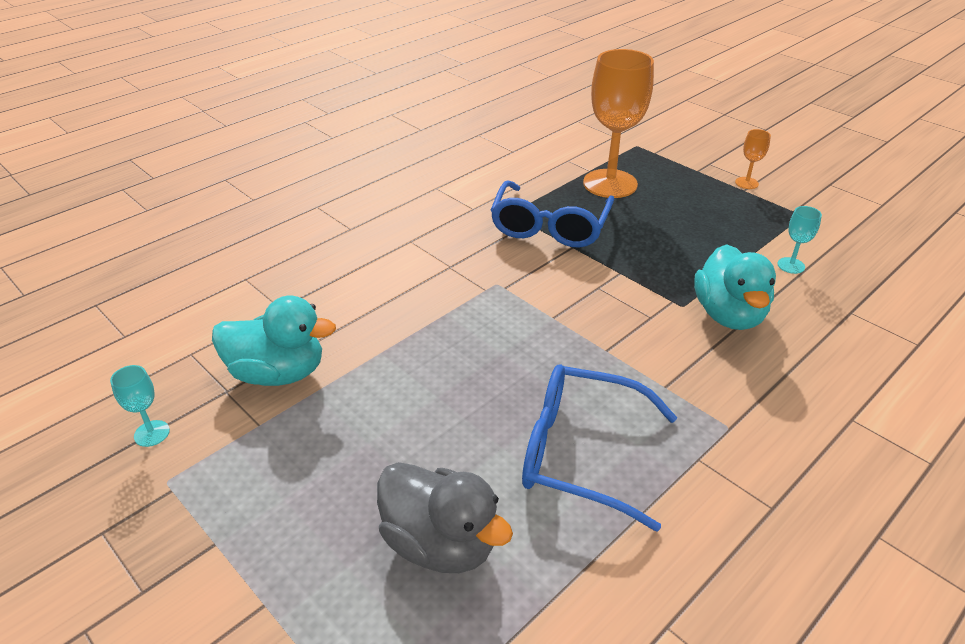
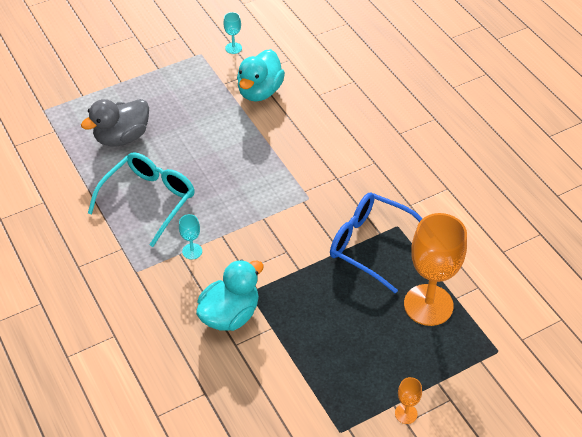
camera: 105 degrees right, 10 degrees up
(580, 453) = (149, 200): blue glasses -> turquoise glasses
(728, 315) = (230, 315): turquoise duck -> turquoise duck turned 120 degrees clockwise
(791, 265) = (271, 383): turquoise goblet -> turquoise goblet (192, 251)

